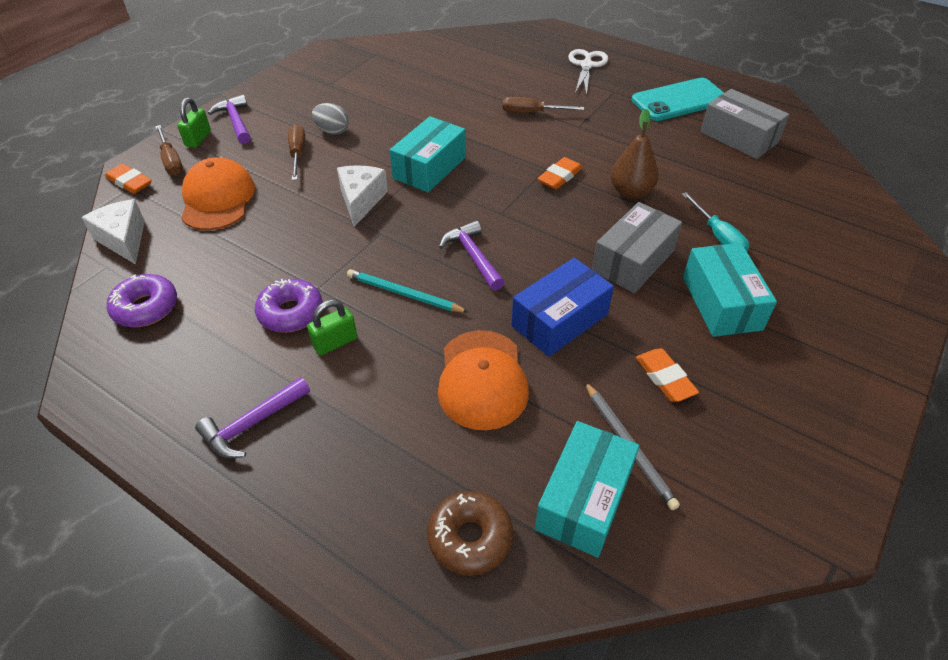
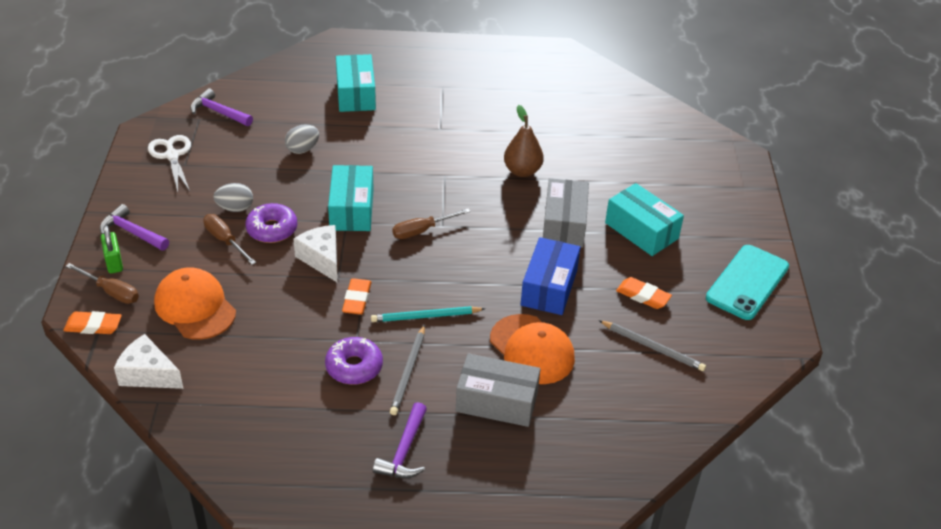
camera: 35 degrees left, 5 degrees down
(146, 308) = (233, 415): purple donut -> purple donut (272, 229)
(335, 342) = (408, 372): green padlock -> grey pencil
(435, 103) = (302, 149): none -> grey egg
(470, 538) = (605, 443): brown donut -> none
(473, 256) = (450, 267): purple hammer -> purple hammer (219, 112)
(532, 113) = (392, 130): brown screwdriver -> brown screwdriver (422, 231)
(559, 177) = (460, 178): orange eraser -> orange eraser (357, 299)
(584, 499) = (651, 390): turquoise box -> turquoise box (356, 94)
(586, 65) = (400, 68): white scissors -> white scissors (172, 156)
(679, 100) = (499, 77): turquoise phone -> turquoise phone (747, 282)
(718, 236) = (605, 182): turquoise screwdriver -> none
(738, 137) = (565, 96): grey box -> grey box (497, 401)

